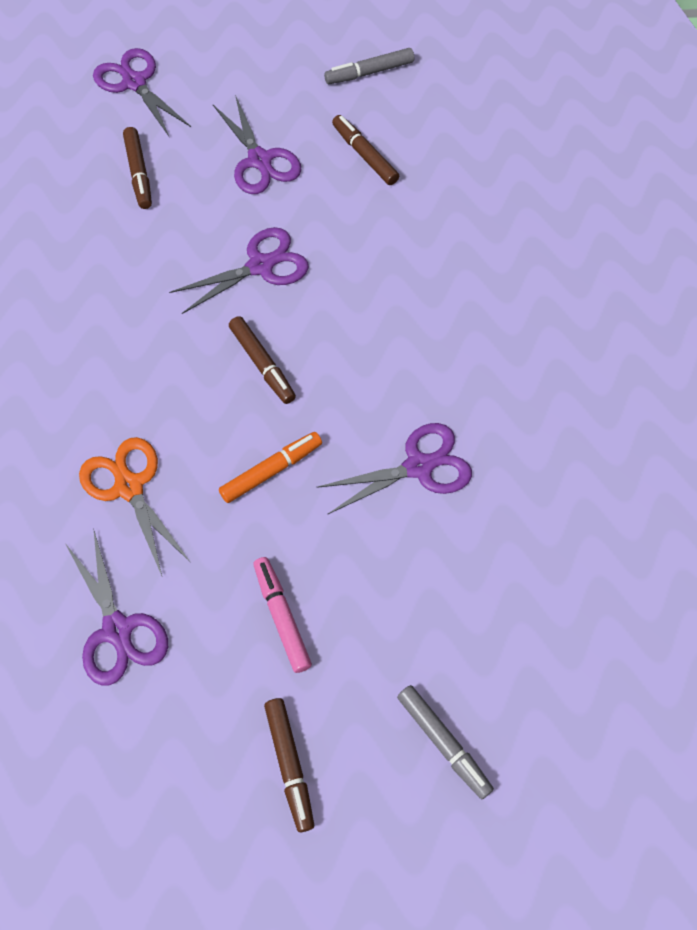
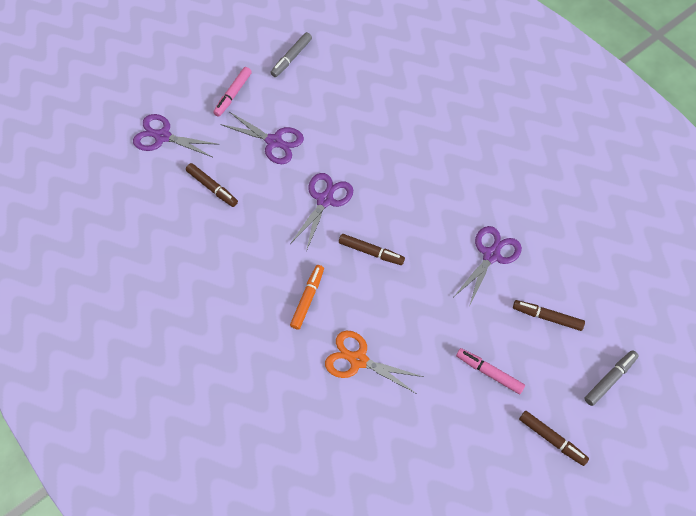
camera: 35 degrees left, 0 degrees up
(117, 630) = (416, 435): purple scissors -> none
(259, 78) = (233, 94): none -> pink marker
(271, 470) = (422, 304): orange marker -> orange marker (307, 299)
(364, 155) = (328, 106): brown marker -> brown marker (547, 317)
(443, 743) = (609, 379): grey marker -> grey marker turned 60 degrees counterclockwise

